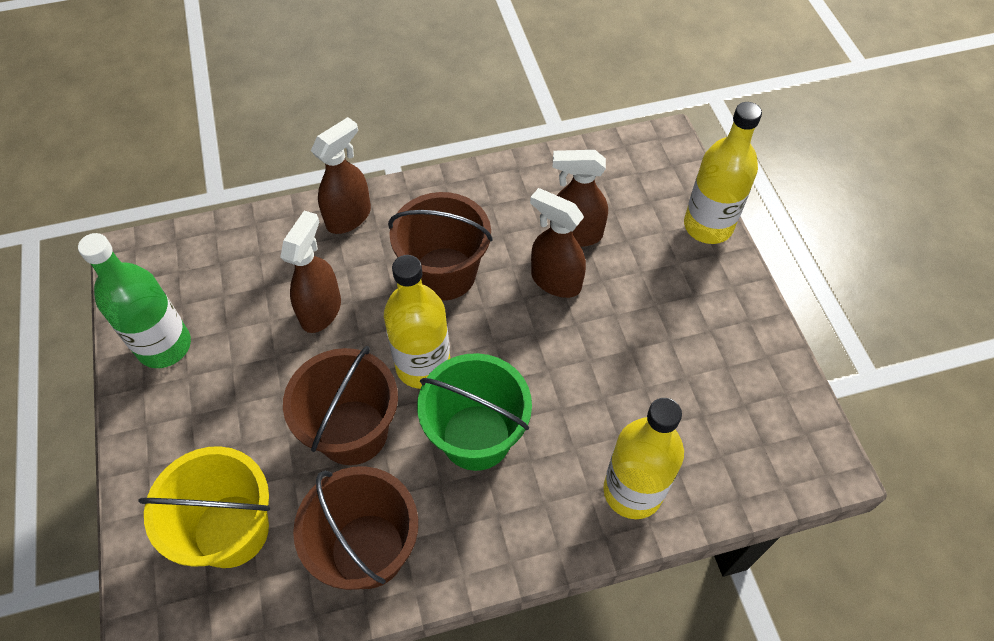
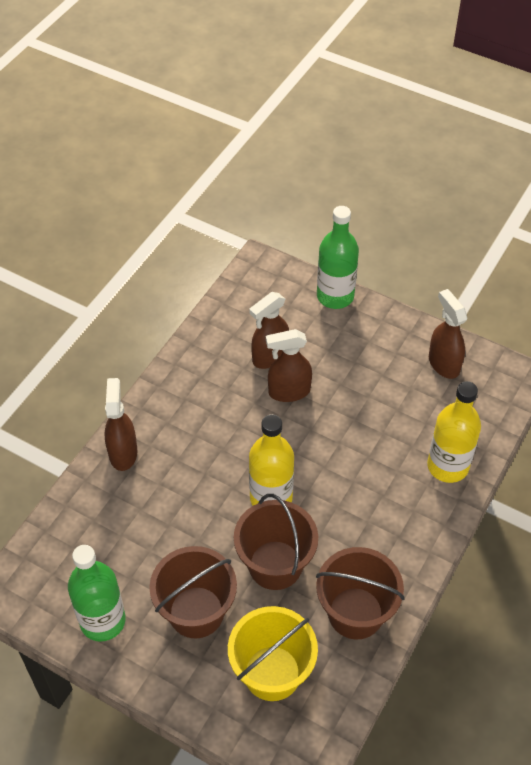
camera: 45 degrees left, 5 degrees down
(321, 310) = (174, 519): brown spray bottle -> brown spray bottle (443, 364)
(444, 274) = (222, 438): brown bucket -> brown bucket (196, 612)
(476, 437) = (343, 509): green bucket -> none
(708, 226) = (335, 296): yellow bottle -> green bottle

